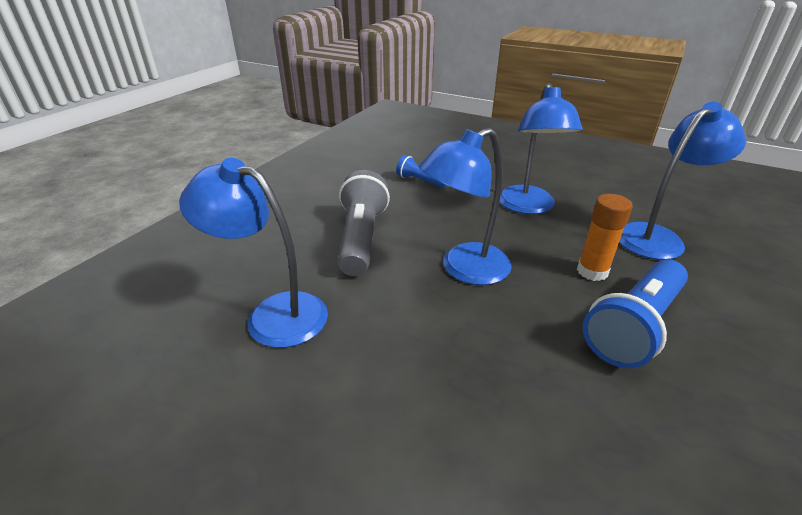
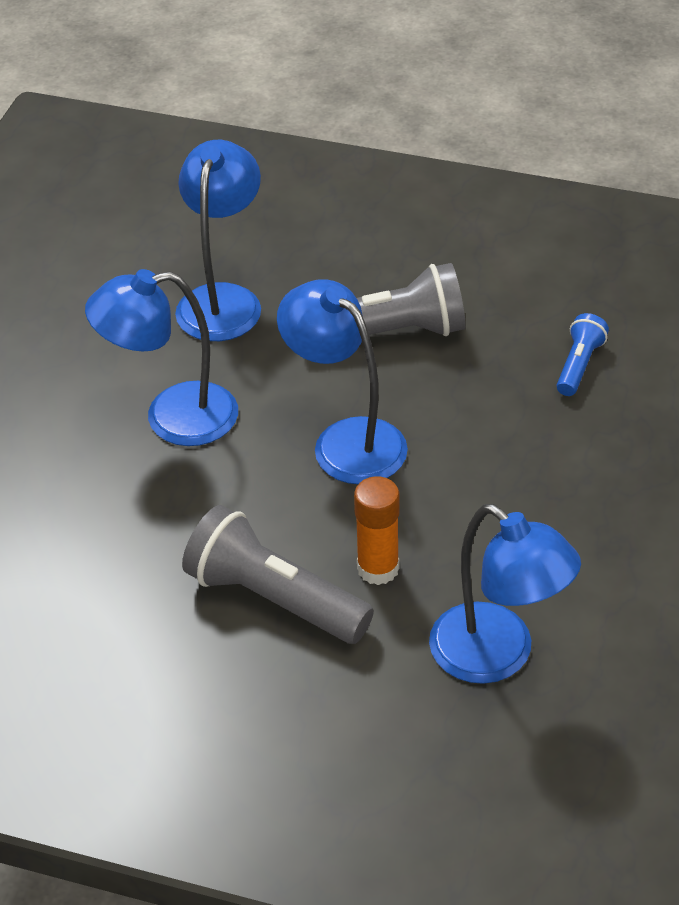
camera: 80 degrees right, 10 degrees up
(528, 207) = (539, 501): blue lamp -> blue lamp (172, 417)
(634, 326) = (274, 599): blue flashlight -> grey flashlight

